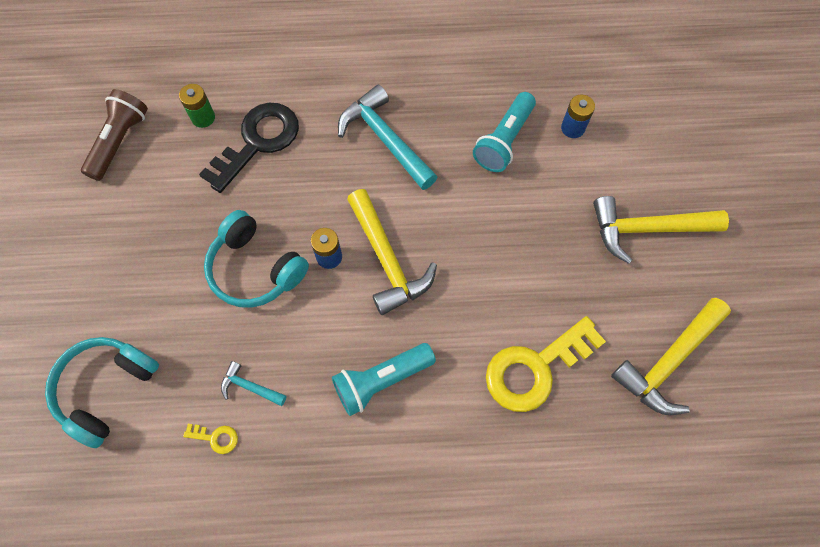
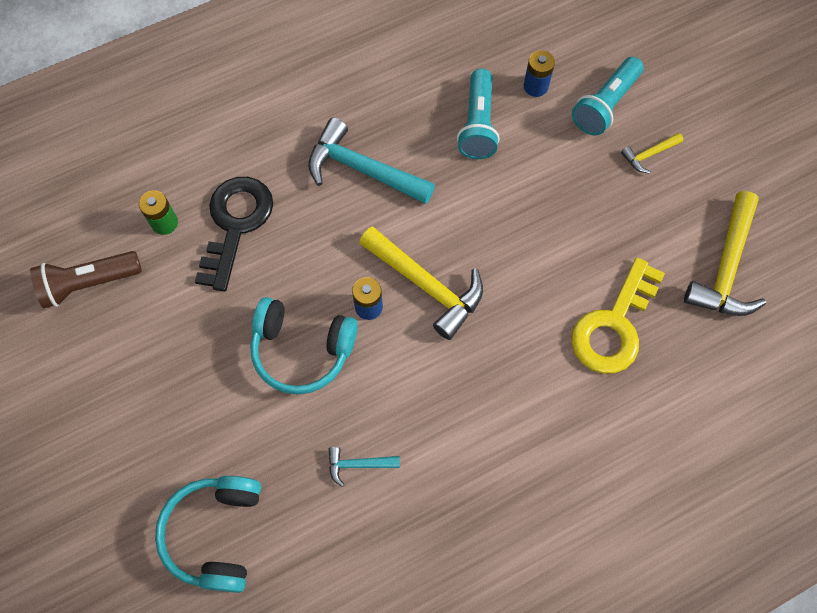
camera: 25 degrees left, 0 degrees up
(120, 141) = (88, 283): brown flashlight -> brown flashlight turned 105 degrees counterclockwise
(215, 438) = (351, 527): yellow key -> none
(381, 380) = (480, 401): turquoise flashlight -> turquoise flashlight (605, 105)
(646, 229) = (648, 155): yellow hammer -> yellow hammer, size x0.49

